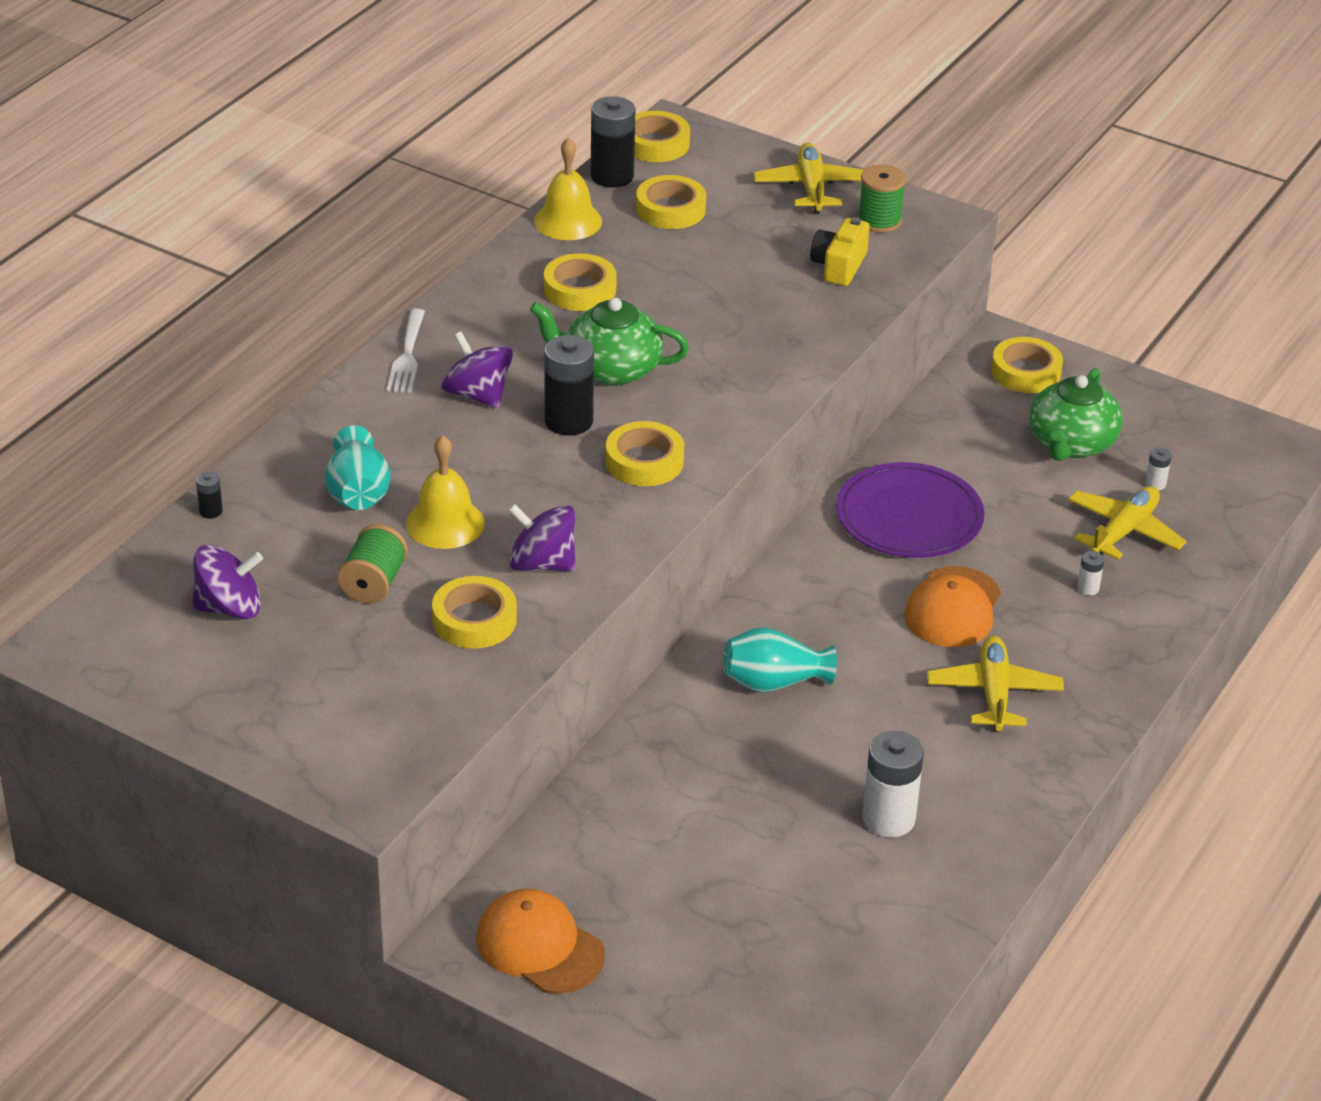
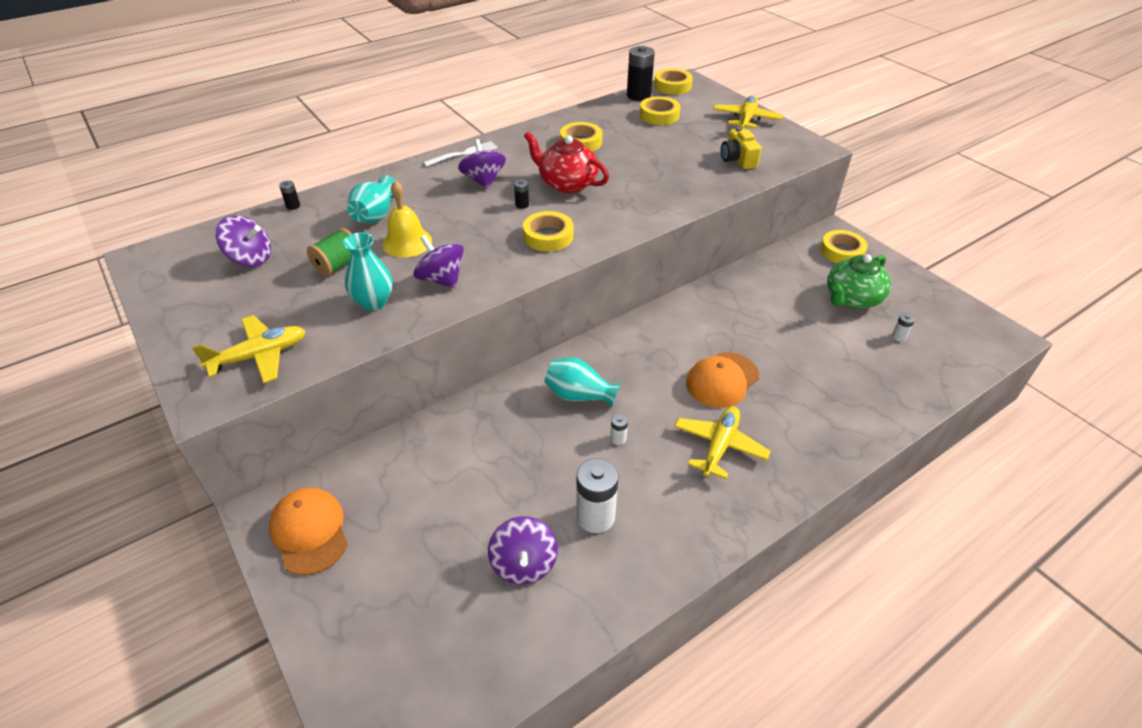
camera: 25 degrees right, 5 degrees up
(407, 355) = (463, 154): white fork -> white fork turned 150 degrees counterclockwise
(474, 620) = (374, 302): yellow tape -> turquoise vase
(568, 221) = (599, 110): yellow bell -> none
(568, 421) = (522, 205): black battery -> black battery, size x0.46
(610, 369) = (567, 183): green teapot -> red teapot
(835, 894) = (524, 564): none -> purple spinning top
(839, 266) = (738, 159): yellow camera -> yellow camera turned 60 degrees counterclockwise
(879, 221) = (776, 142): green spool -> none
(909, 516) = (725, 316): purple plate -> none
(1088, 588) = (821, 392): white battery -> white battery (618, 439)
(1123, 532) = (863, 361): yellow plane -> yellow plane (259, 356)

